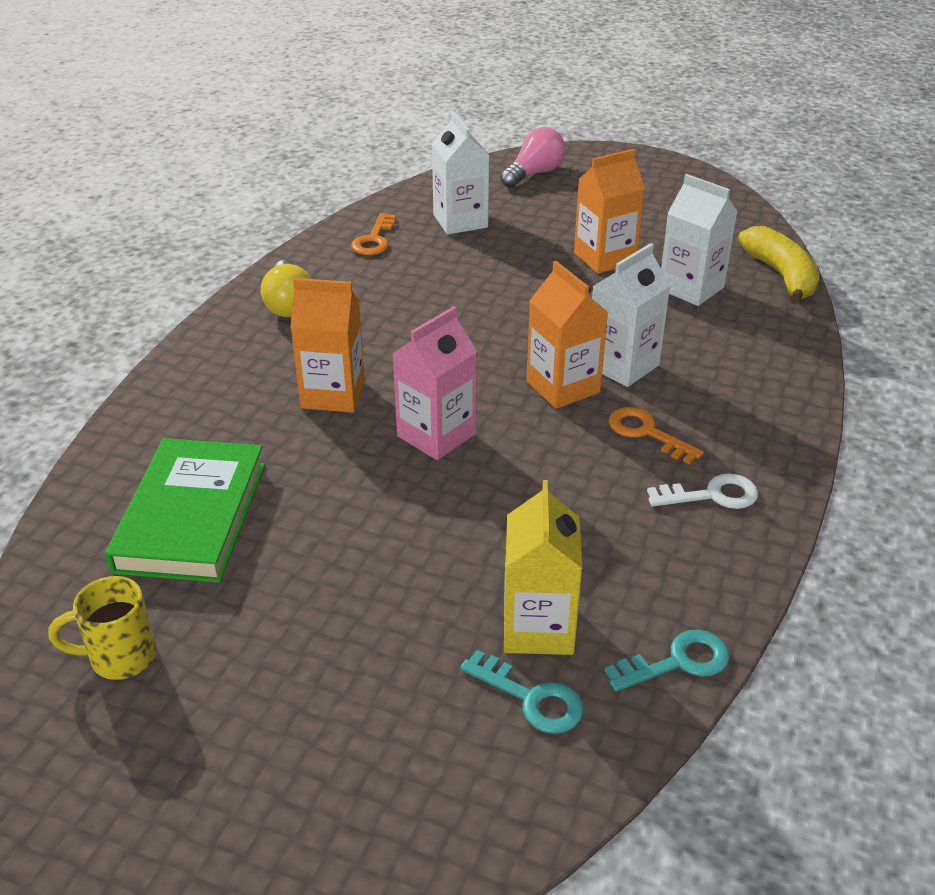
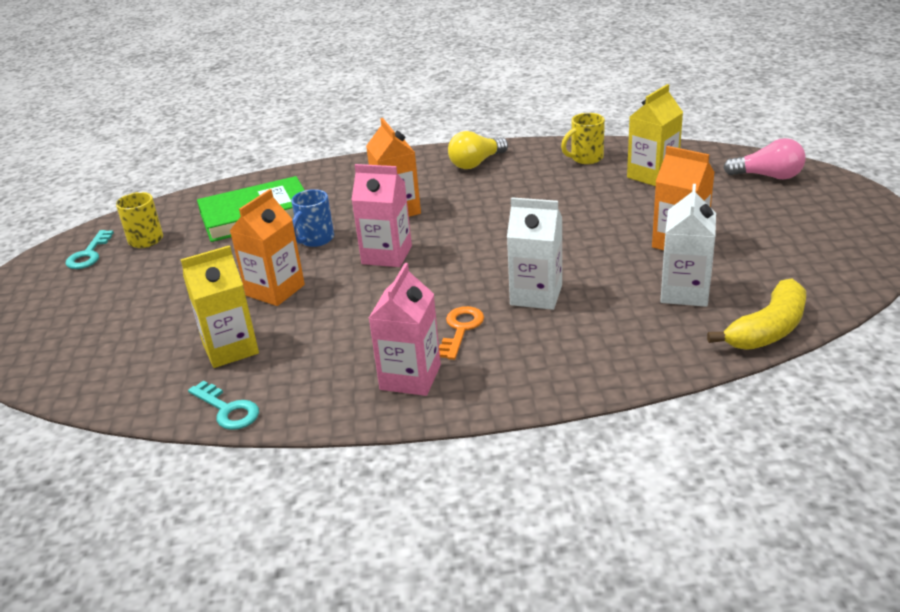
camera: 65 degrees right, 5 degrees down
(331, 481) = (315, 240): none -> blue mug
(374, 240) = (585, 158): orange key -> yellow mug
(460, 221) = (652, 175): white carton -> yellow carton
(531, 698) = (171, 365): turquoise key -> turquoise key (89, 254)
(563, 387) = (483, 280): orange carton -> orange carton (275, 290)
(711, 495) = (410, 377): white key -> pink carton

